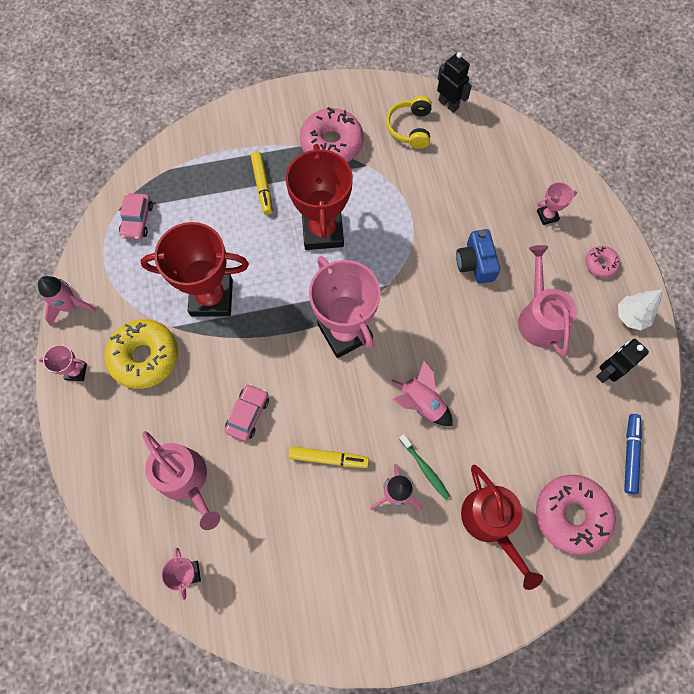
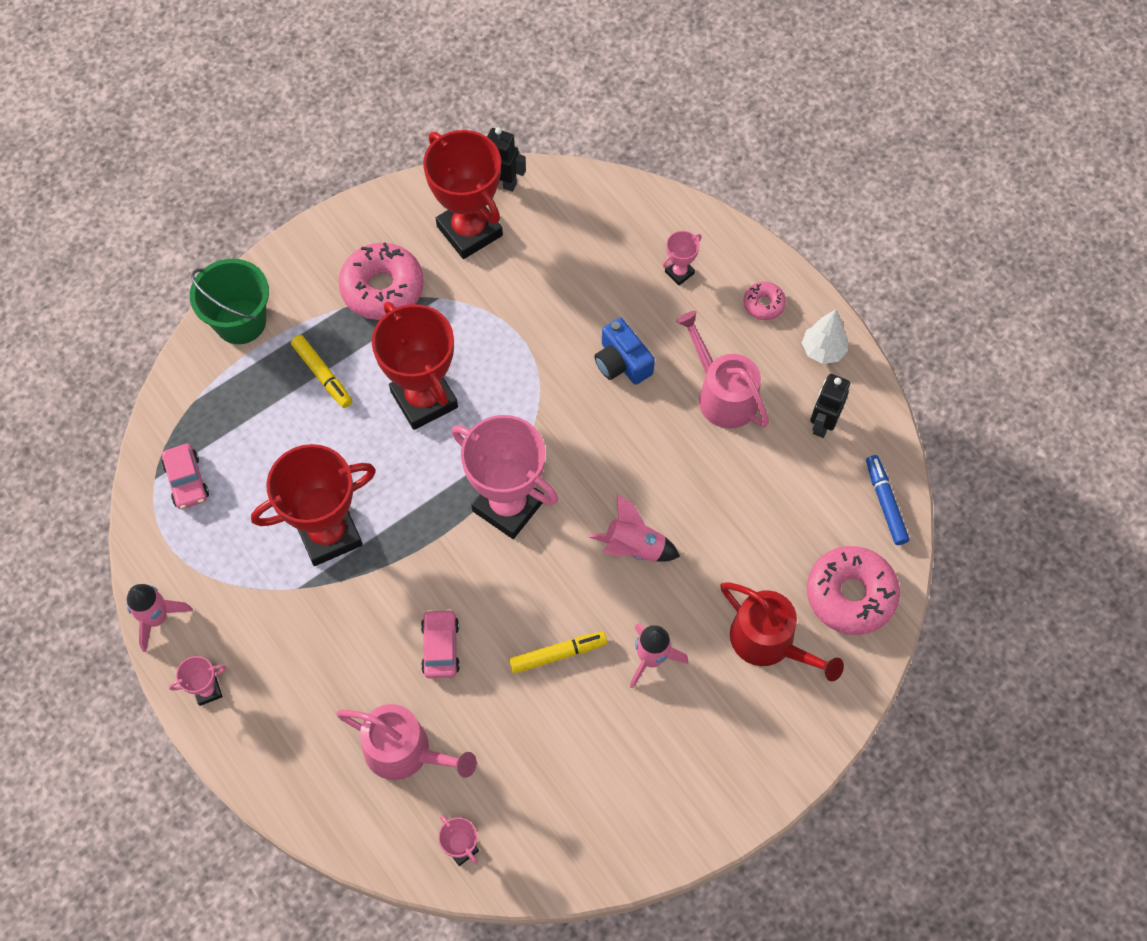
camera: 25 degrees left, 5 degrees down
(144, 357) = (282, 637): yellow donut -> none
(226, 128) = (240, 321): none -> green bucket
(410, 128) = (469, 231): yellow headphones -> red trophy
(425, 468) = (671, 617): green toothbrush -> none

